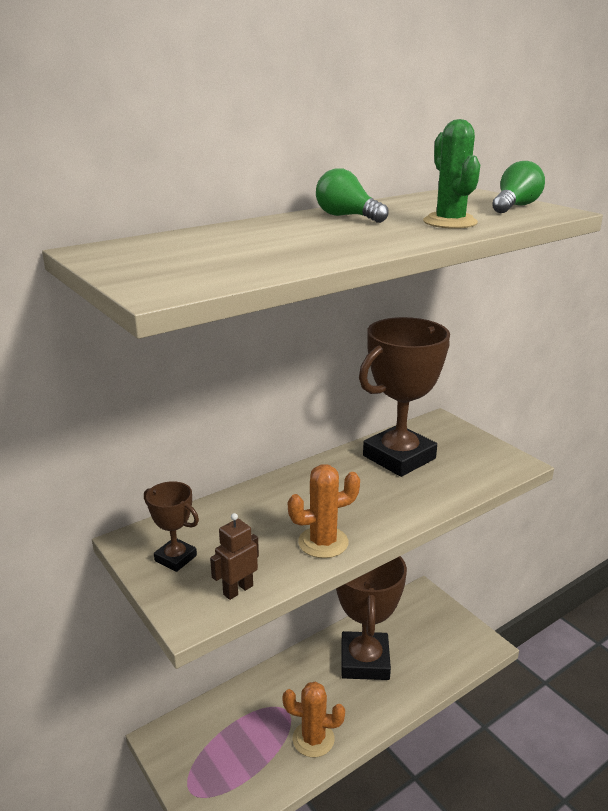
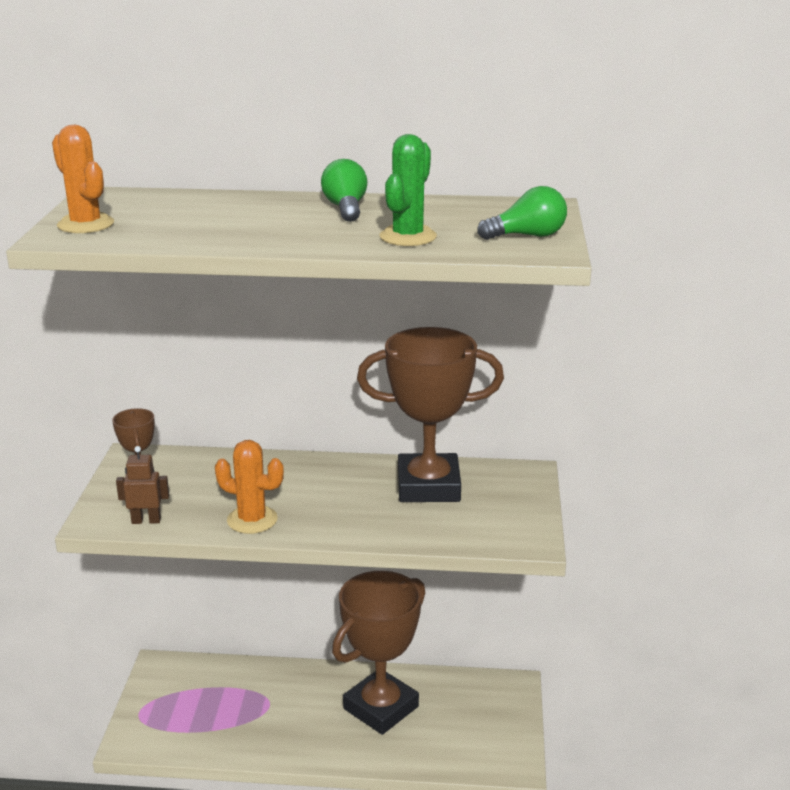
camera: 40 degrees right, 0 degrees up
(313, 739) = (263, 737): orange cactus -> orange cactus (85, 224)

